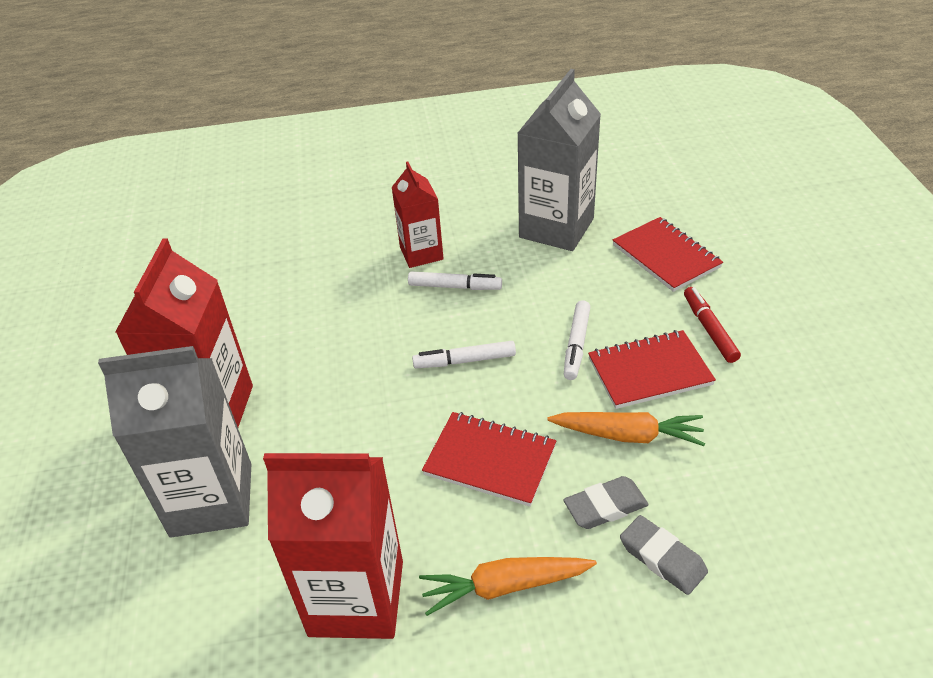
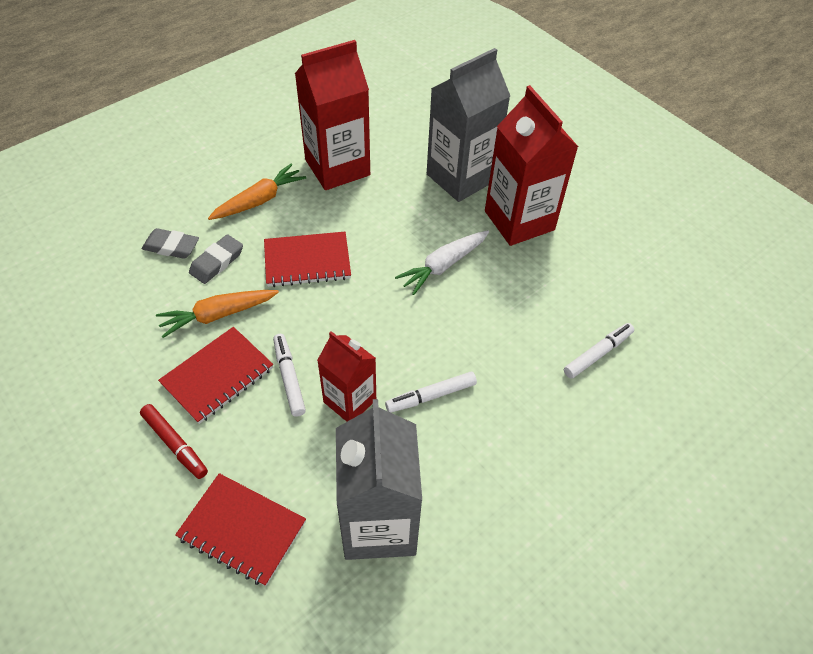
camera: 145 degrees right, 10 degrees up
(342, 393) = (443, 265): none -> white carrot
(421, 253) = (492, 423): red carton -> red carton (350, 401)
(464, 361) = (372, 326): white marker -> white marker (598, 354)

